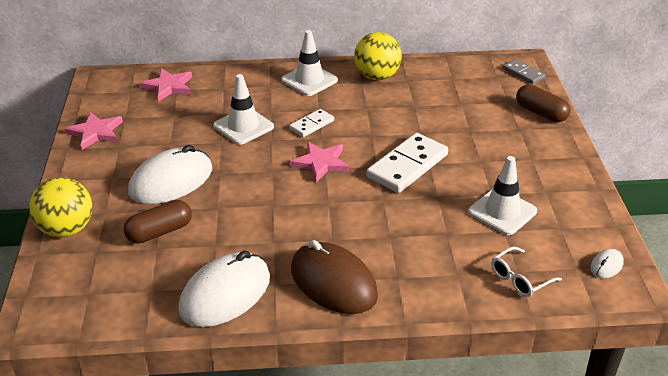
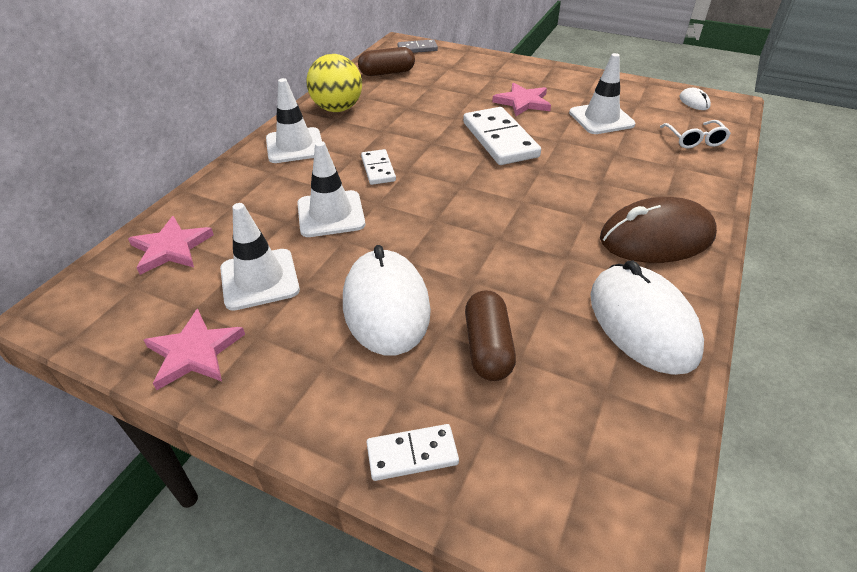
camera: 60 degrees left, 5 degrees up
(67, 229) = (412, 454): yellow ball -> white domino
(163, 127) = (259, 279): none -> white traffic cone
(321, 163) = (451, 184): pink star -> pink star (523, 102)
(541, 113) = (480, 61): brown capsule -> brown capsule (387, 73)

